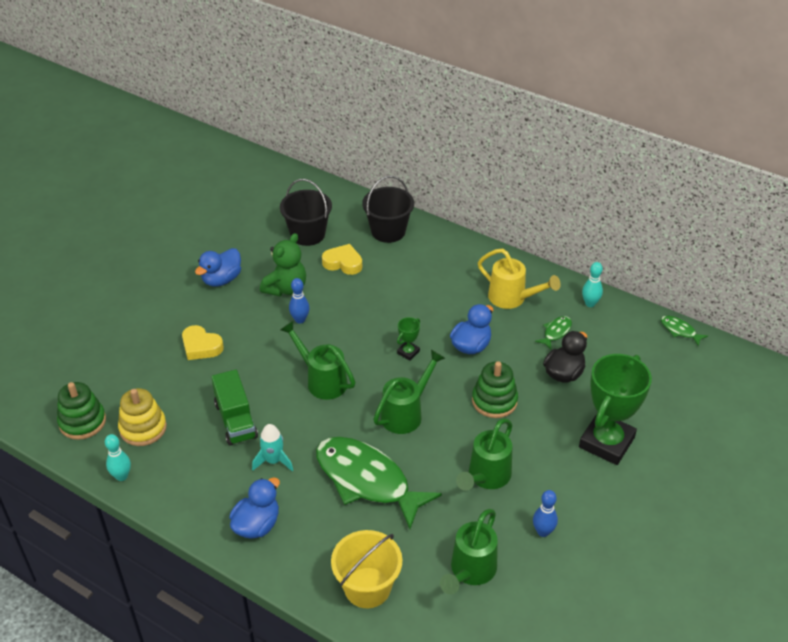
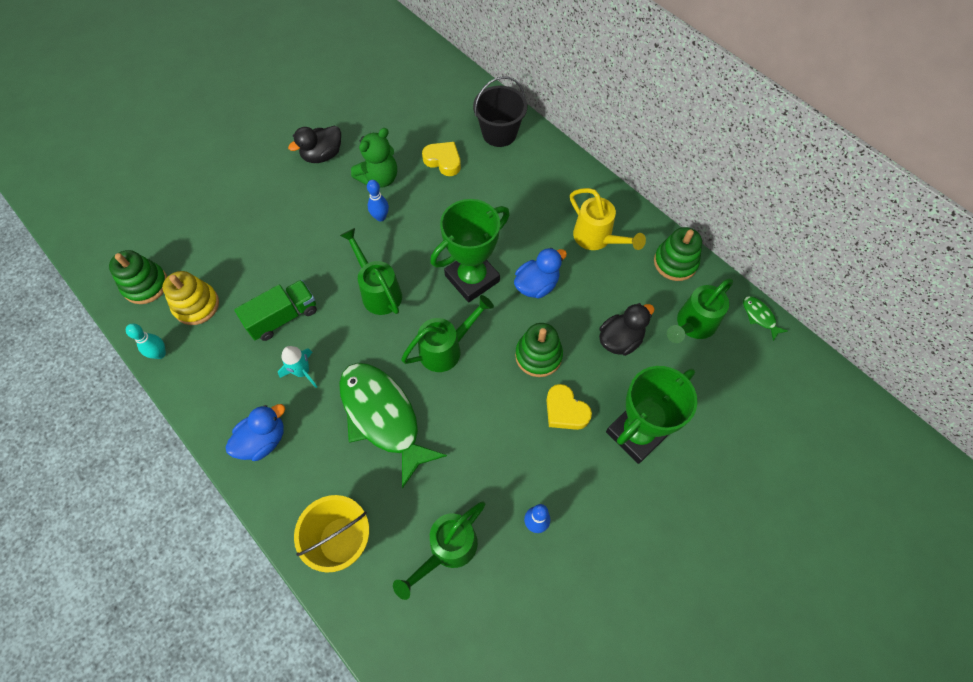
camera: 15 degrees right, 20 degrees up
(201, 346) = (279, 226): yellow heart -> yellow heart (565, 411)
(221, 279) = (322, 155): blue duck -> black duck
(236, 420) = (283, 317): green truck -> green truck turned 120 degrees counterclockwise
(307, 234) = (420, 121): black bucket -> none
(408, 352) = (472, 278): green trophy -> green trophy, size x2.37
(486, 477) = (500, 443): green watering can -> green watering can (692, 325)
(556, 332) = (628, 289): green fish -> none
(590, 303) = (675, 262): turquoise bowling pin -> green stacking toy

